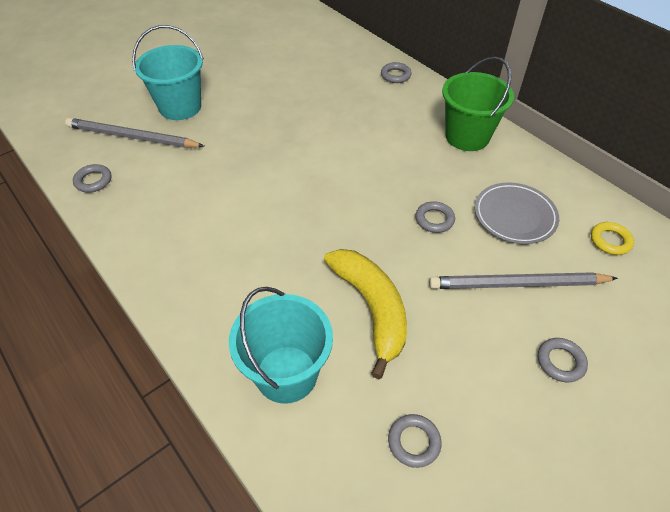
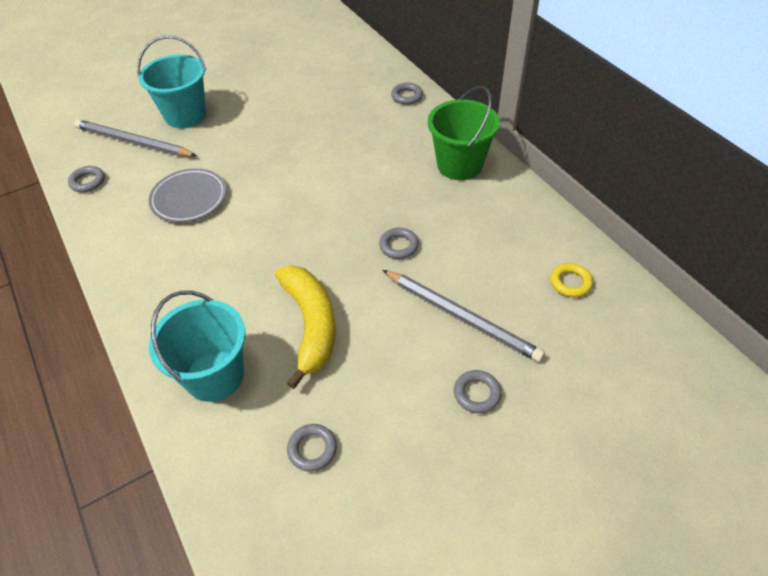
camera: 10 degrees right, 0 degrees up
(514, 216) = (481, 249): grey plate -> grey plate (189, 198)
(518, 284) = (461, 316): grey pencil -> grey pencil turned 150 degrees counterclockwise

